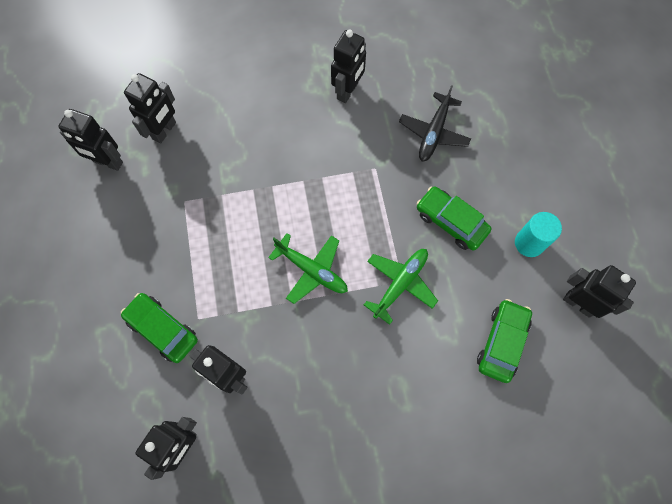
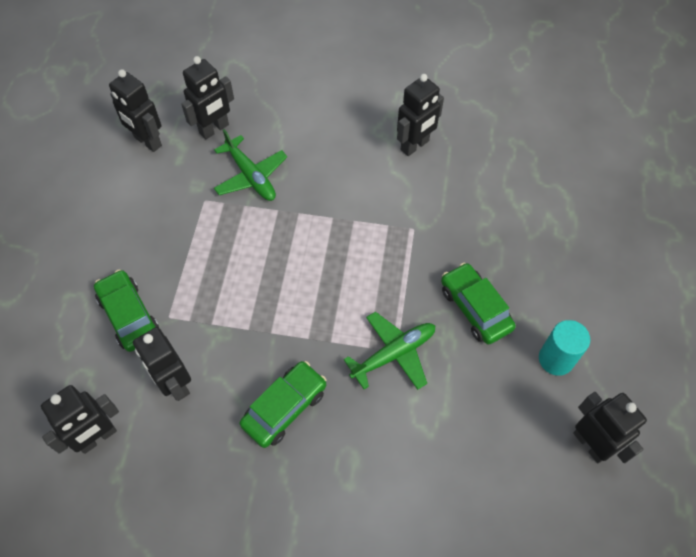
camera: 20 degrees right, 10 degrees down
(311, 270) = (304, 308): green plane -> green plane (251, 176)
(434, 132) = (491, 212): black plane -> none
(502, 342) = (484, 455): green car -> green car (284, 408)

